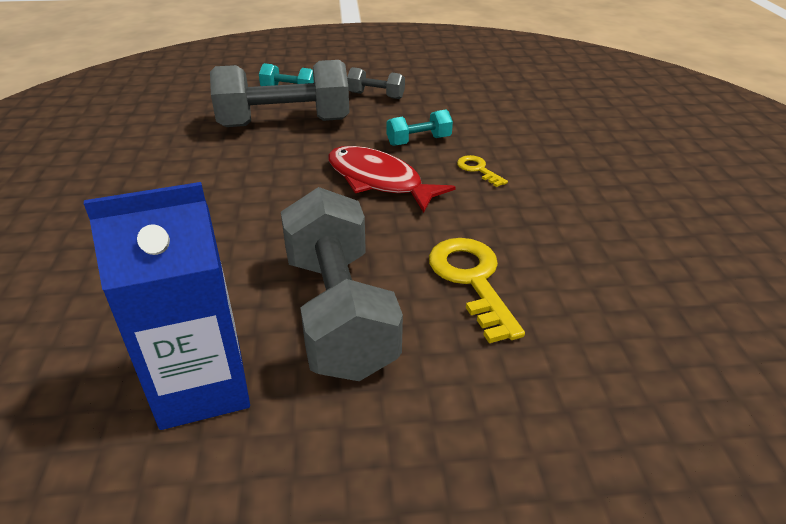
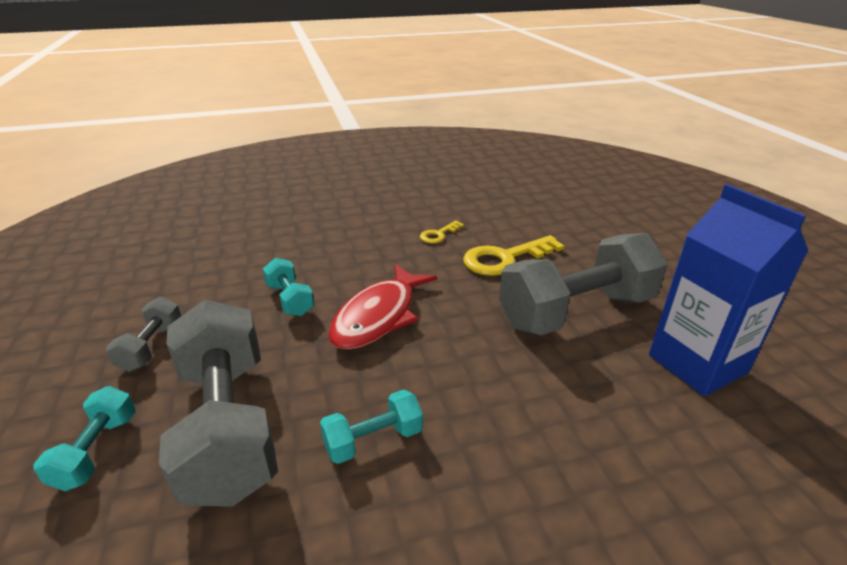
camera: 100 degrees left, 5 degrees down
(239, 169) = (373, 440): none -> turquoise dumbbell
(478, 170) = (347, 262): yellow key -> yellow key (438, 234)

